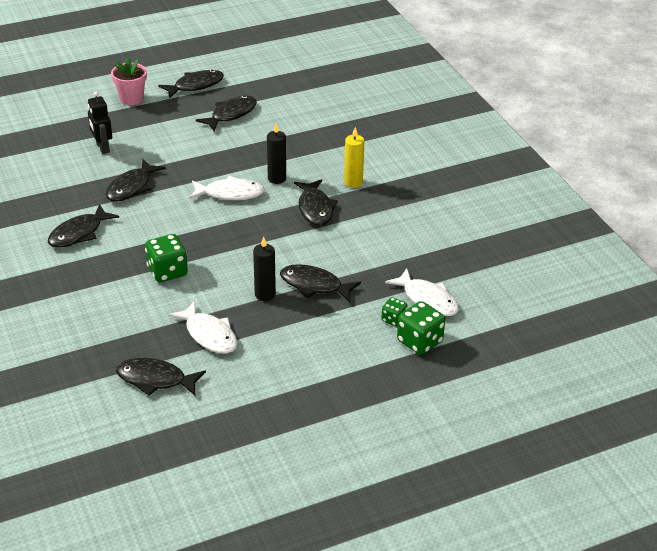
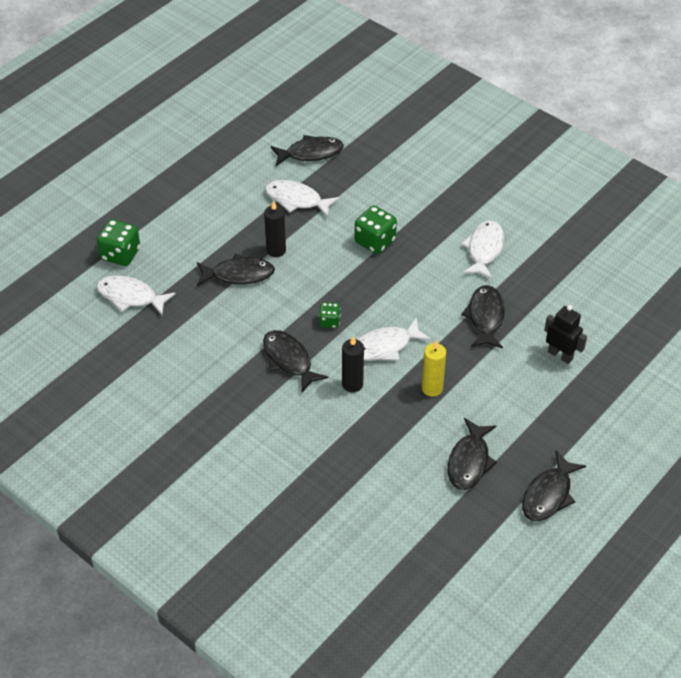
camera: 155 degrees right, 10 degrees up
(79, 233) = (484, 249): black fish -> white fish
(131, 99) = (599, 440): pink flower pot -> none
(353, 182) = (270, 410): yellow candle -> yellow candle (432, 388)
(393, 319) = (152, 266): green dice -> green dice (329, 321)

